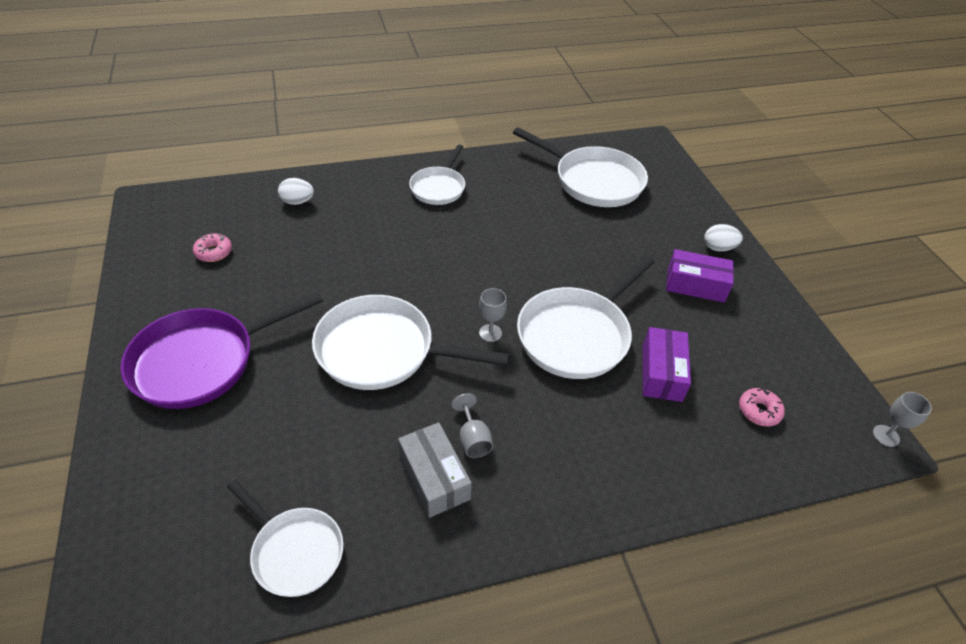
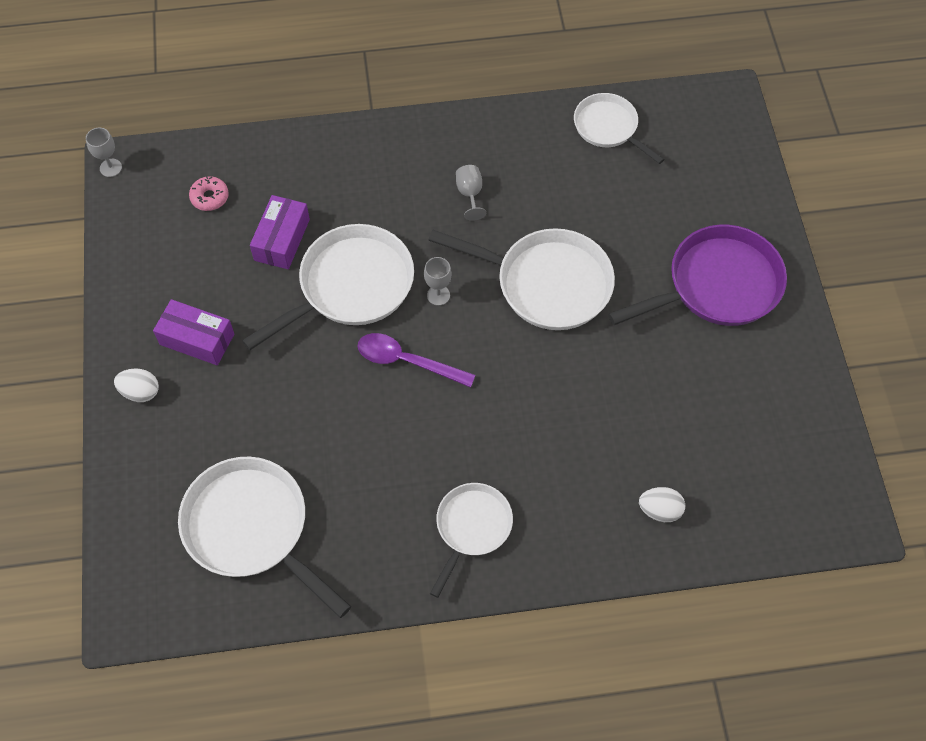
camera: 170 degrees left, 15 degrees up
(214, 252) = (744, 426): pink donut -> none
(434, 477) = (505, 167): grey box -> none
(508, 280) = (407, 361): none -> purple spoon

